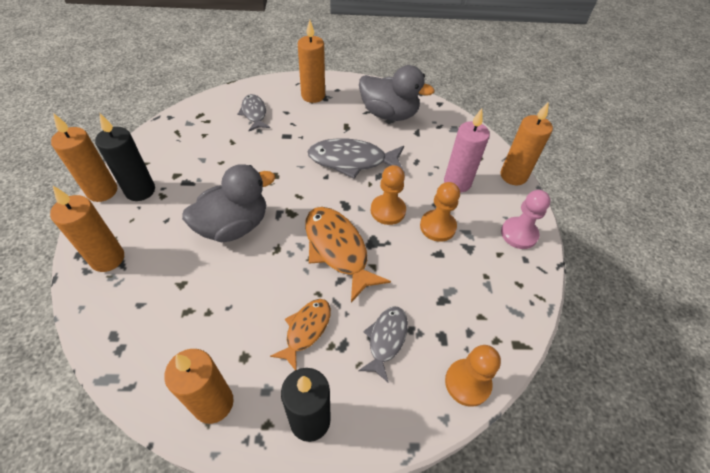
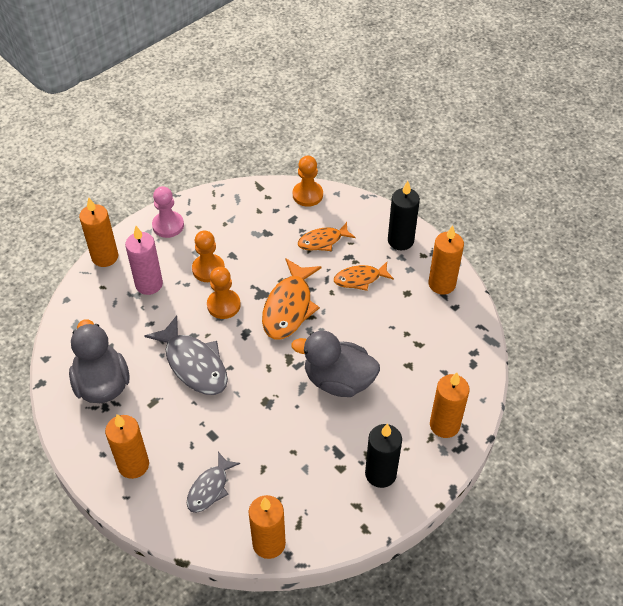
camera: 130 degrees left, 0 degrees up
(102, 191) = (411, 499): orange candle -> orange candle (269, 543)
(386, 339) = (323, 241): grey fish -> orange fish

